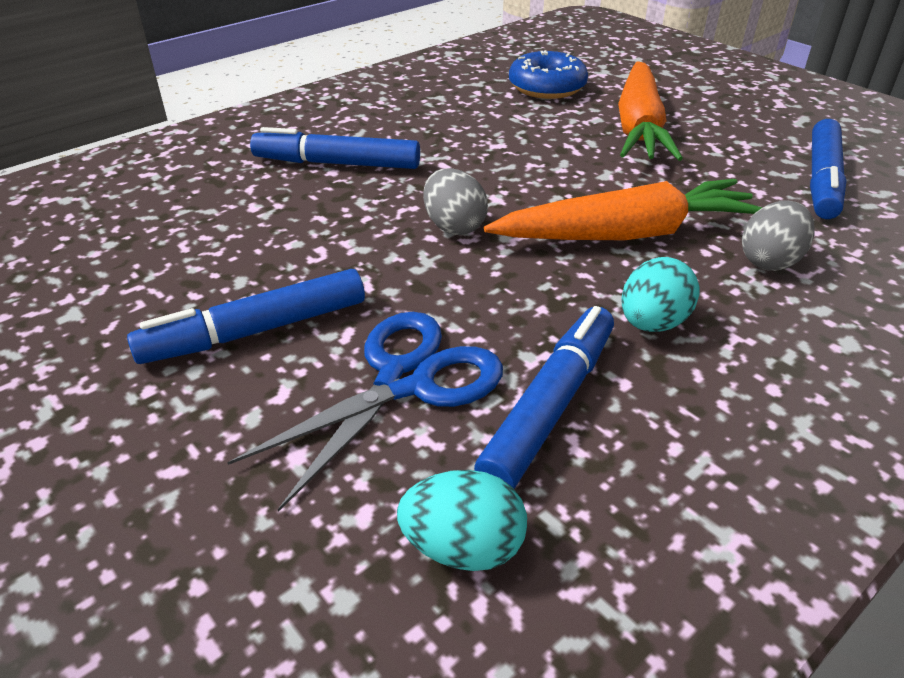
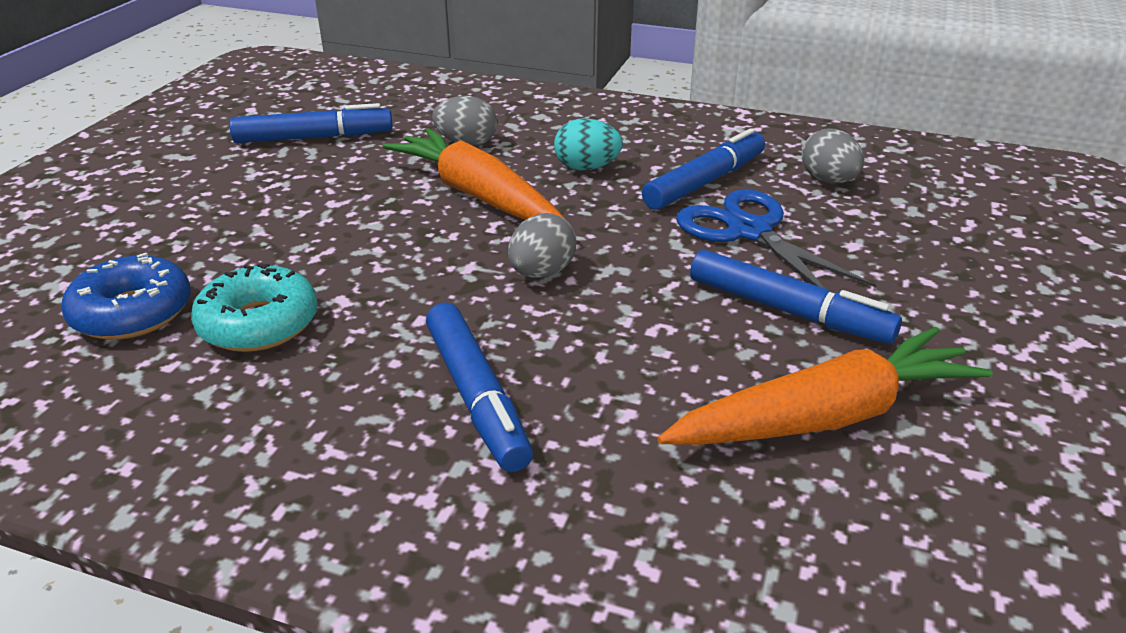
camera: 120 degrees left, 5 degrees down
(405, 381) = (749, 231): blue scissors -> blue scissors turned 45 degrees clockwise
(463, 547) = (828, 180): turquoise egg -> grey egg
(495, 117) = (259, 323): none -> turquoise donut
(550, 406) = (705, 182): blue marker -> blue marker turned 135 degrees clockwise
(639, 127) = (242, 228): orange carrot -> orange carrot (825, 416)

